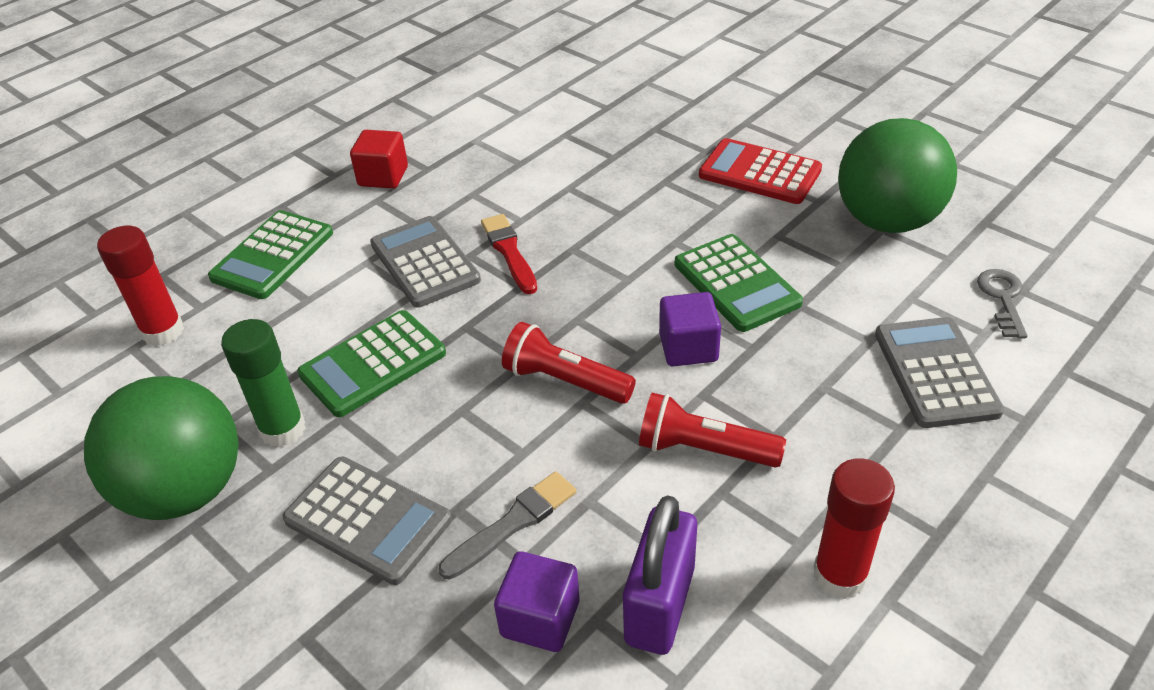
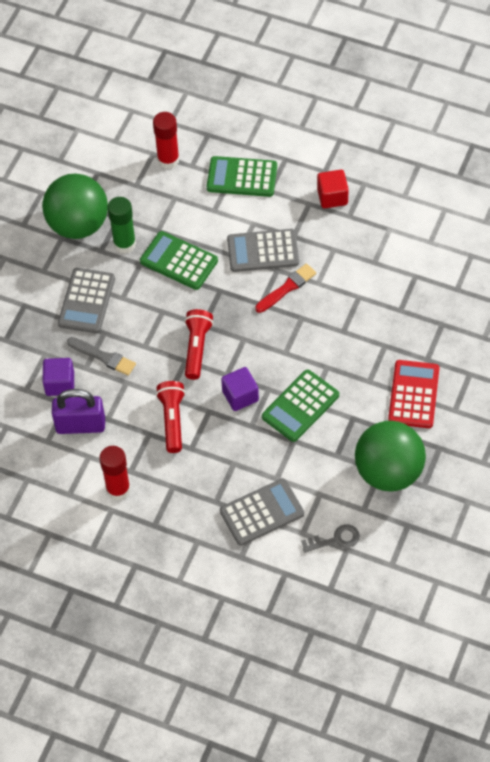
camera: 70 degrees right, 15 degrees up
(425, 262) = (263, 251): grey calculator -> grey calculator turned 135 degrees counterclockwise

